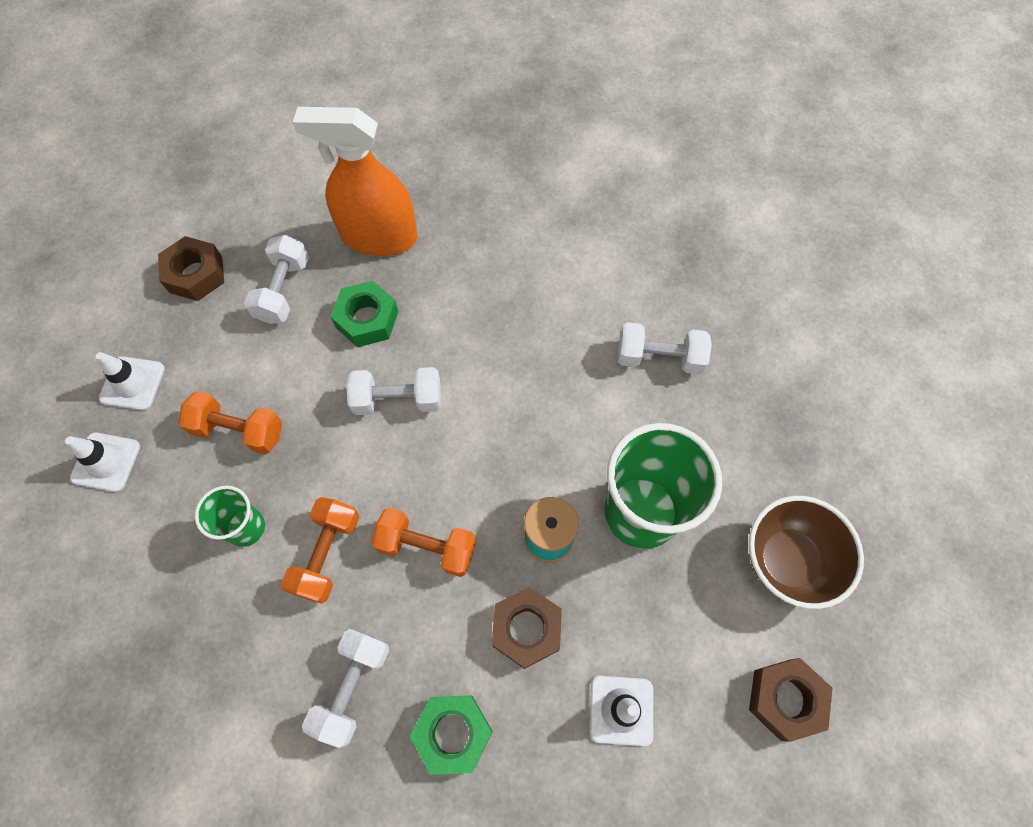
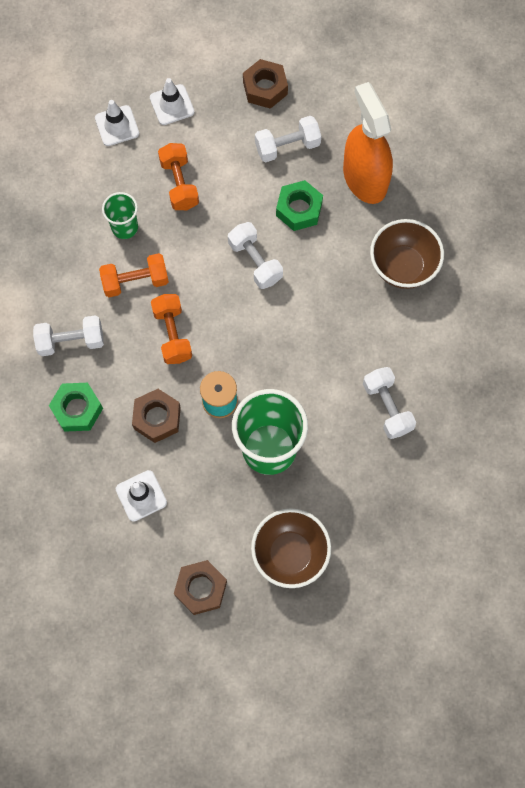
camera: 60 degrees right, 5 degrees up
(505, 256) = (403, 267): none -> brown bowl

